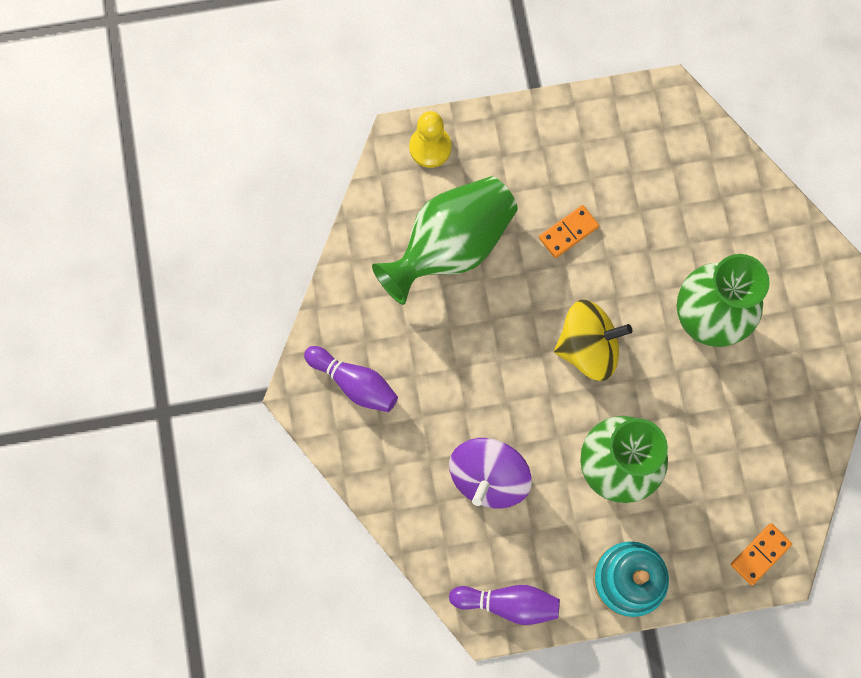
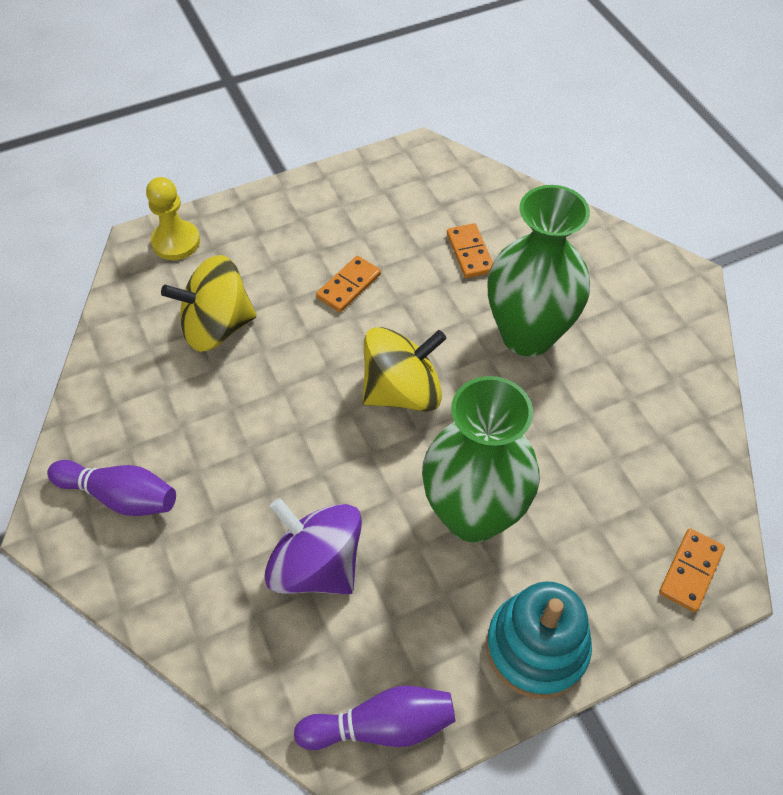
camera: 15 degrees left, 20 degrees down
(451, 246) = (217, 327): green vase -> yellow spinning top
(488, 477) = (316, 565): purple spinning top -> purple spinning top turned 120 degrees clockwise
(681, 223) = (470, 253): none -> orange domino

